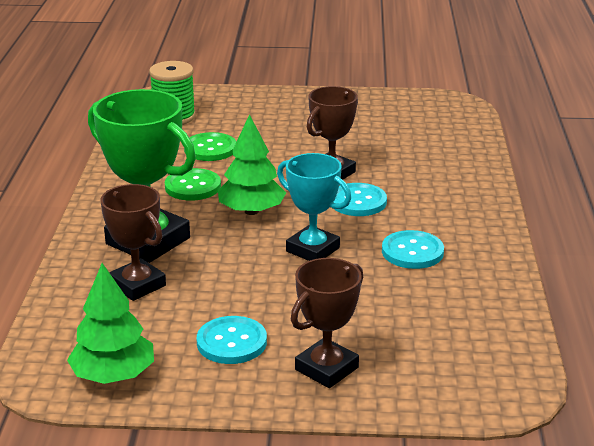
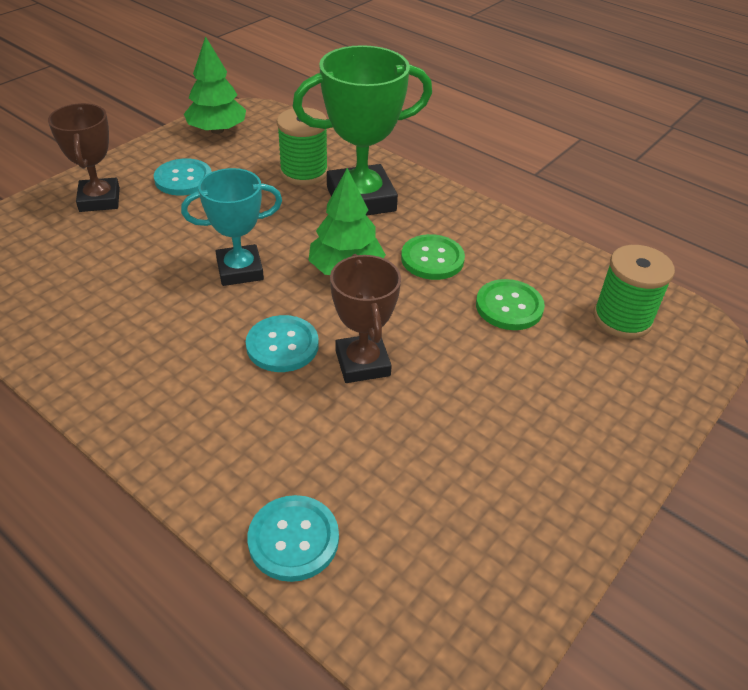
camera: 125 degrees right, 15 degrees up
(137, 285) = (304, 172): brown trophy -> green spool
(412, 252) = (156, 324): turquoise button -> turquoise button (293, 539)

